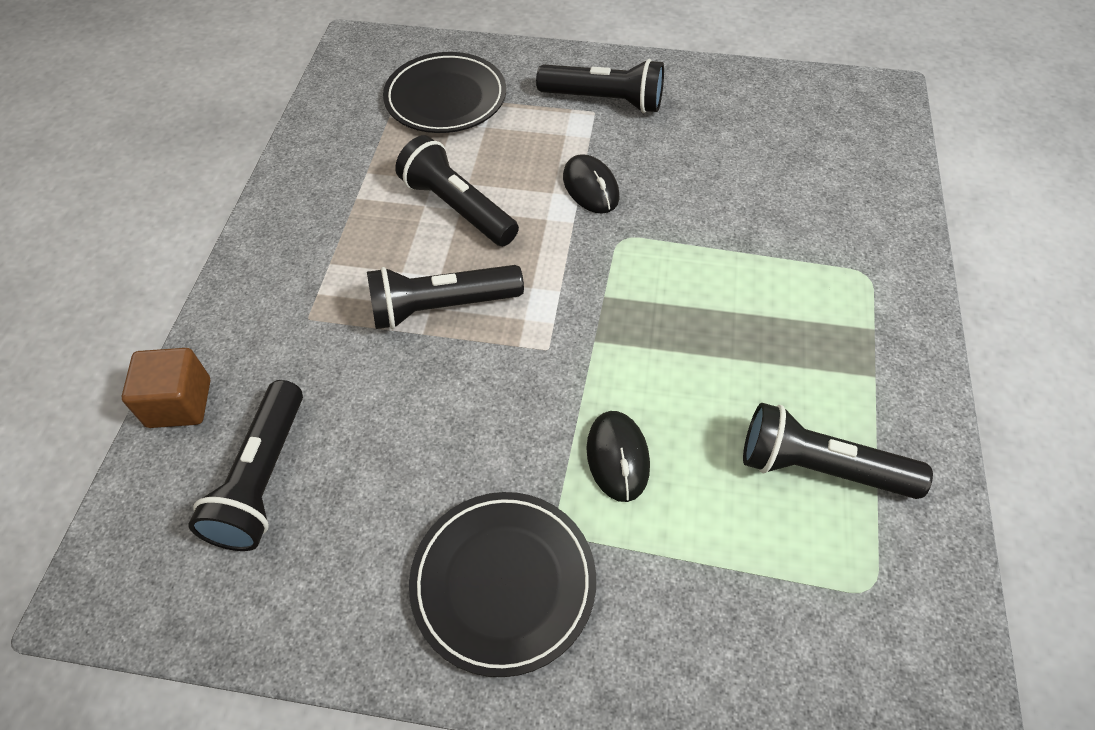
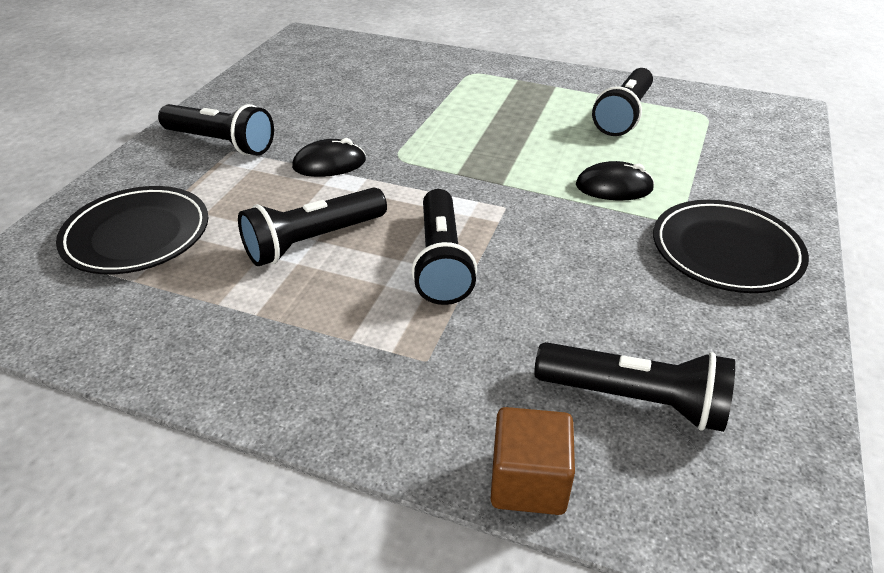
camera: 80 degrees left, 15 degrees down
(604, 101) = (221, 143): black flashlight -> black flashlight turned 90 degrees clockwise

